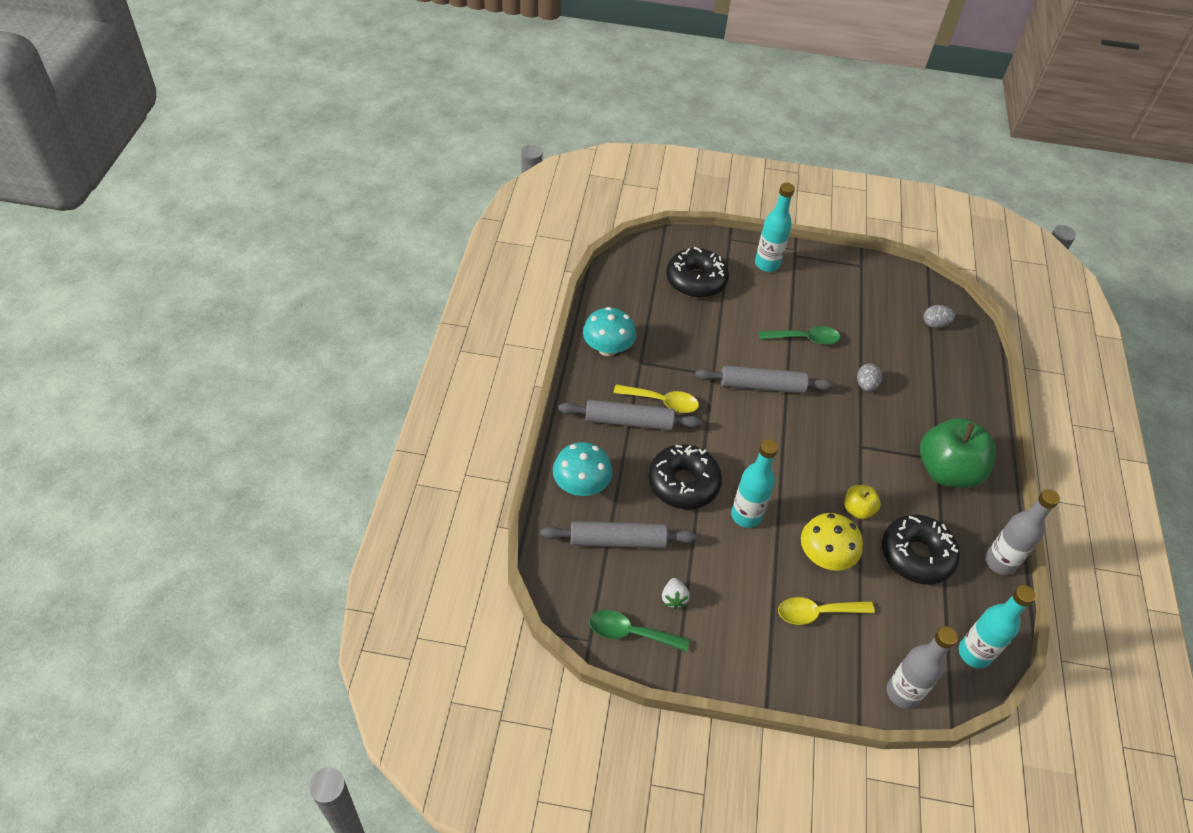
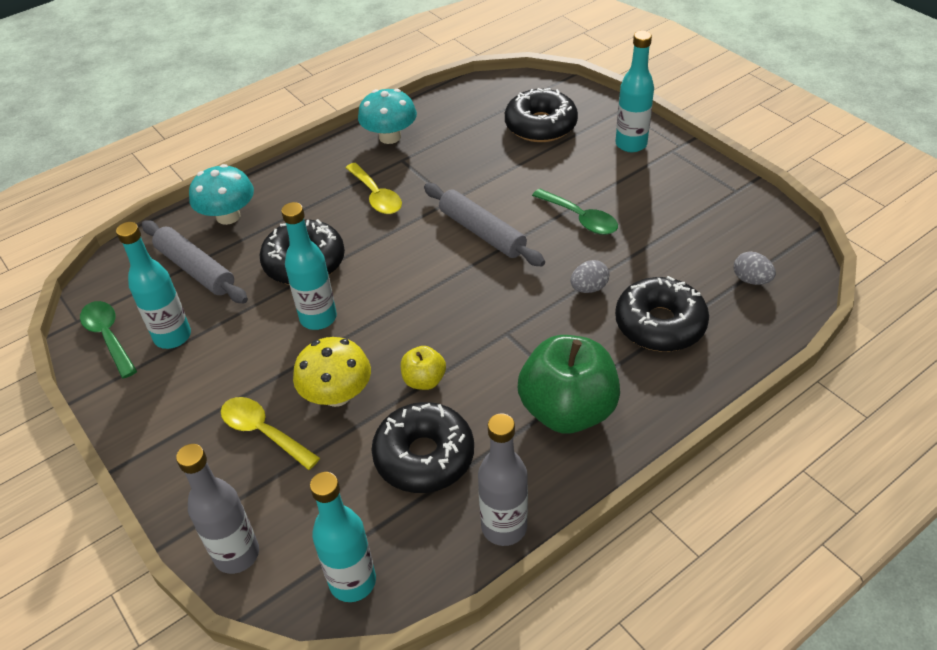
camera: 50 degrees right, 5 degrees down
(629, 421) = (329, 195): grey rolling pin -> none
(673, 598) = (172, 336): white strawberry -> turquoise bottle
(926, 384) = (660, 324): none -> black donut

